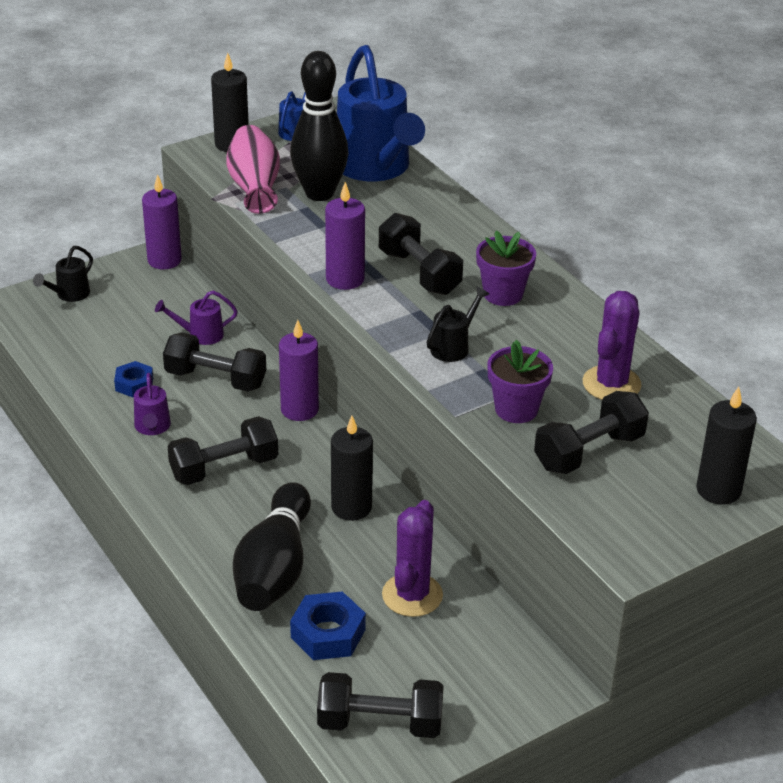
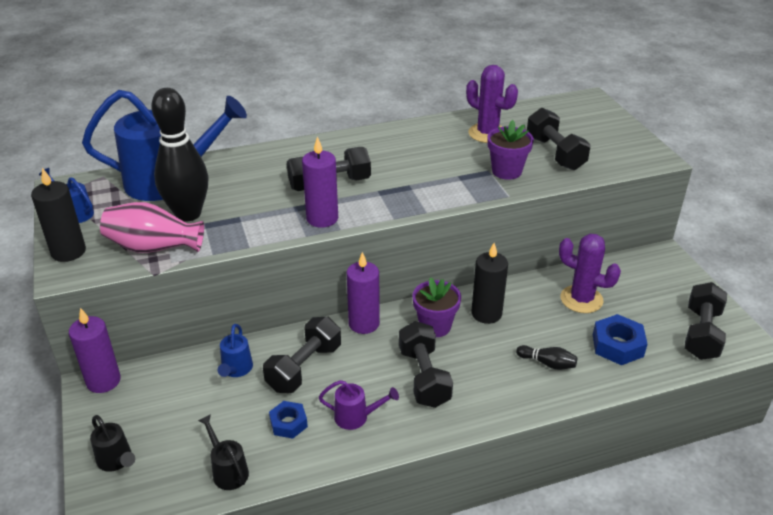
camera: 75 degrees left, 0 degrees up
(200, 335) = (236, 370): purple watering can -> blue watering can
(274, 568) = (547, 363): black bowling pin -> black bowling pin, size x0.42
(453, 347) = (429, 184): black watering can -> black watering can (228, 470)
(503, 294) = (373, 154): purple flower pot -> purple flower pot (435, 326)
(718, 490) = (595, 120): black candle -> none

